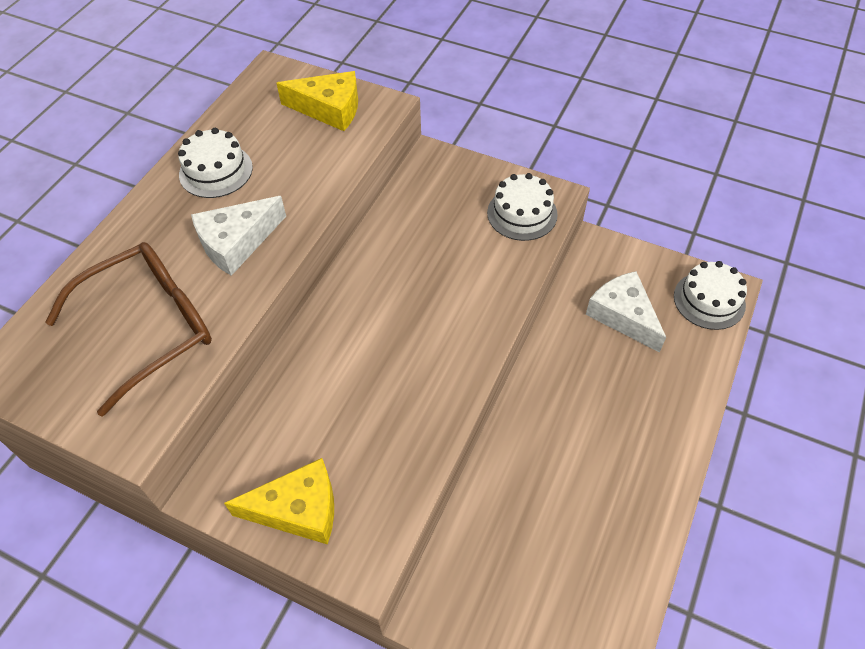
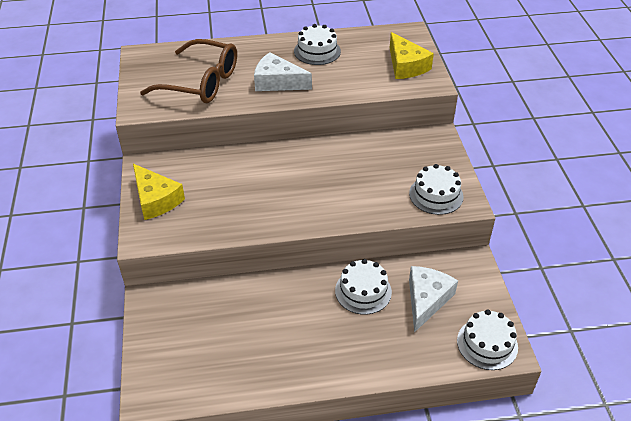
camera: 55 degrees right, 10 degrees down
(574, 365) = (363, 291): none -> white cake

